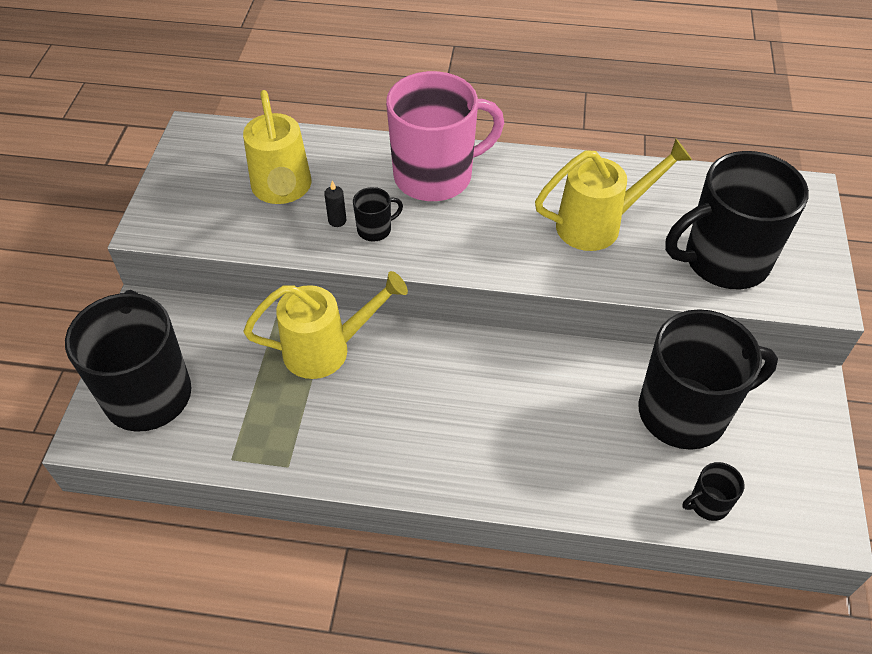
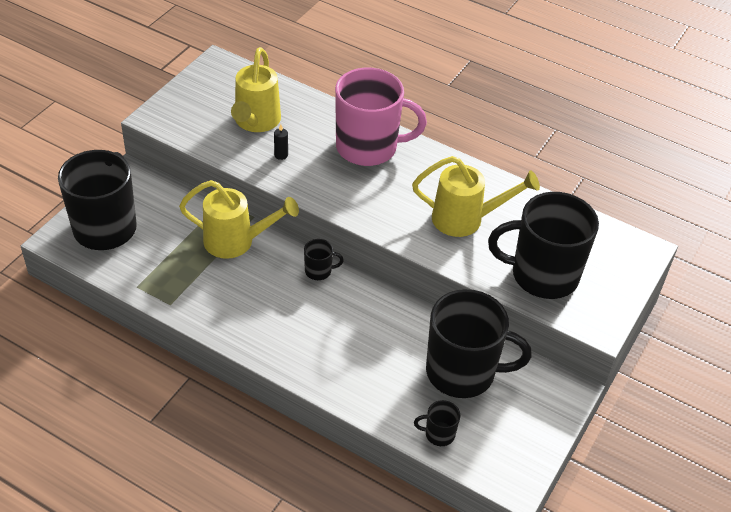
camera: 20 degrees right, 5 degrees down
(375, 229) = (303, 169): black mug -> black mug (319, 271)

